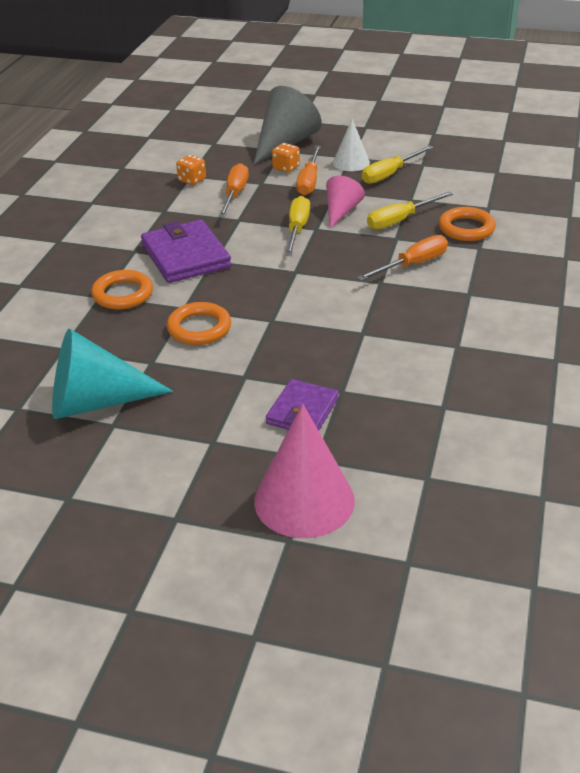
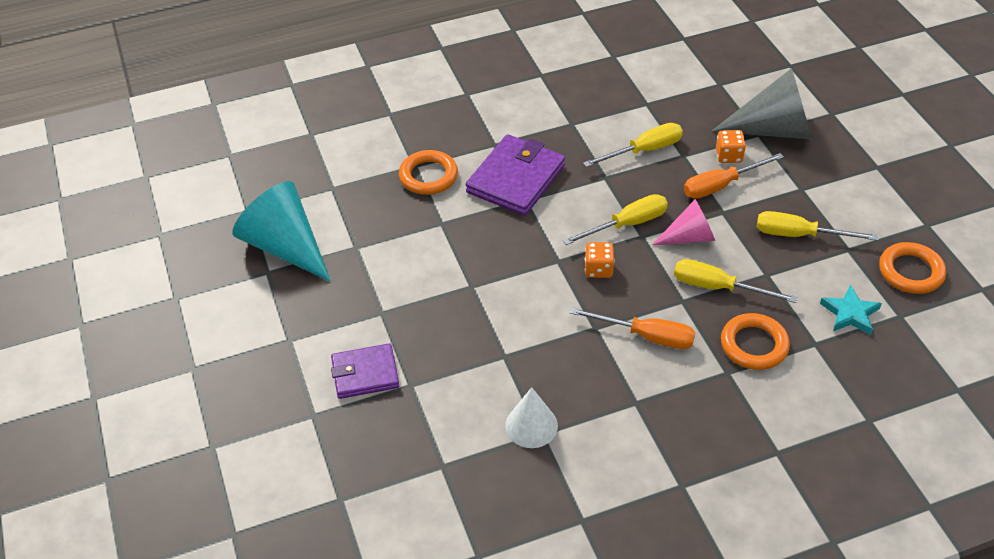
camera: 55 degrees right, 10 degrees up
(192, 180) = (639, 110): orange dice -> orange dice (598, 269)
(199, 328) = (422, 248): orange ring -> orange ring (910, 272)
(235, 195) = (644, 150): orange screwdriver -> yellow screwdriver
(304, 500) = (260, 432): pink cone -> none
(351, 162) = (790, 195): white cone -> white cone (531, 425)
(476, 186) = (850, 313): none -> turquoise star

